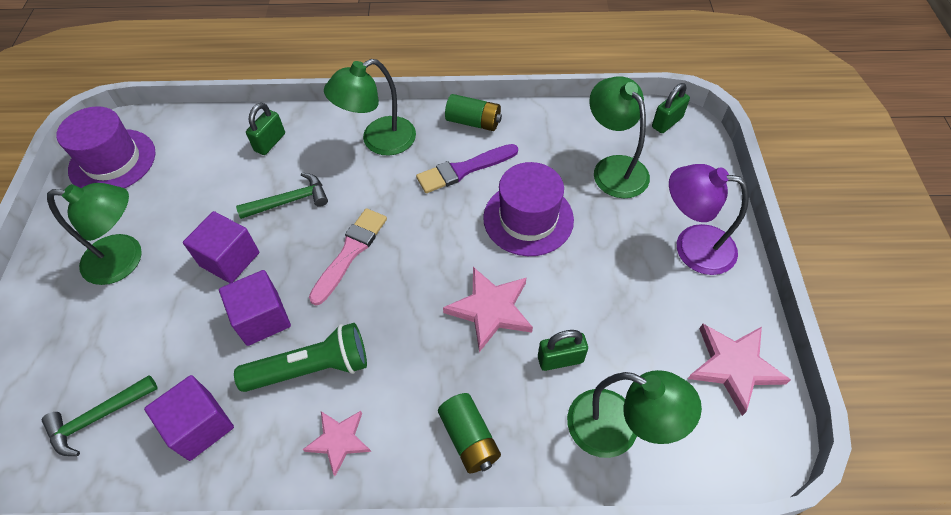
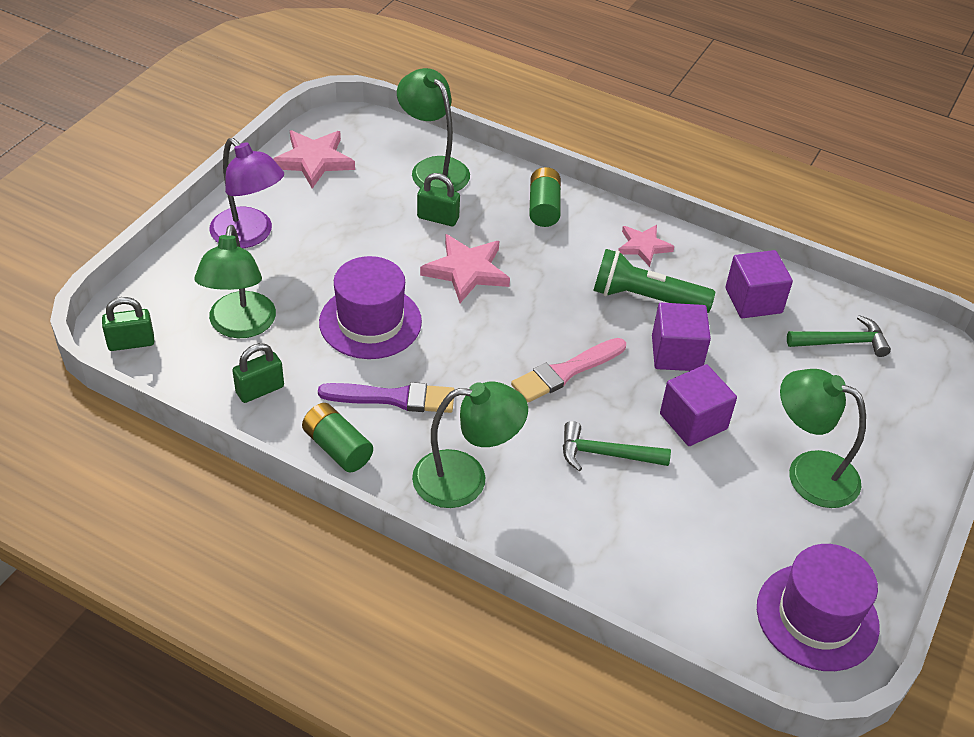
camera: 155 degrees left, 10 degrees down
(270, 142) = (601, 543): green padlock -> green padlock (260, 390)

